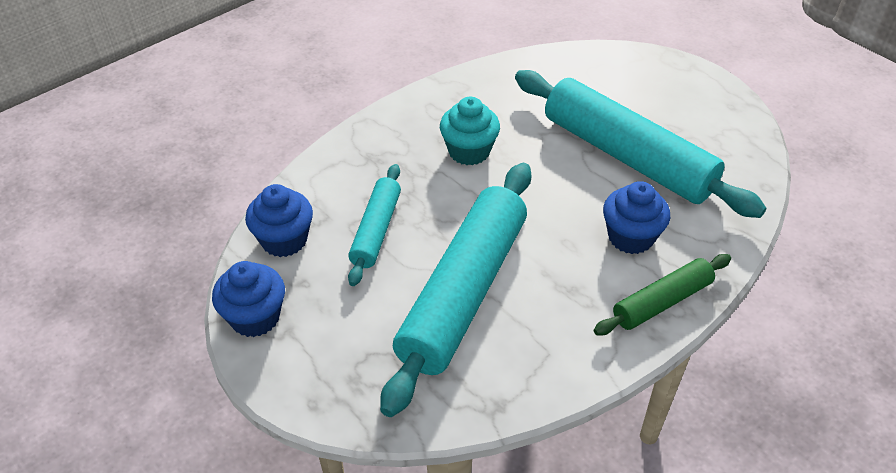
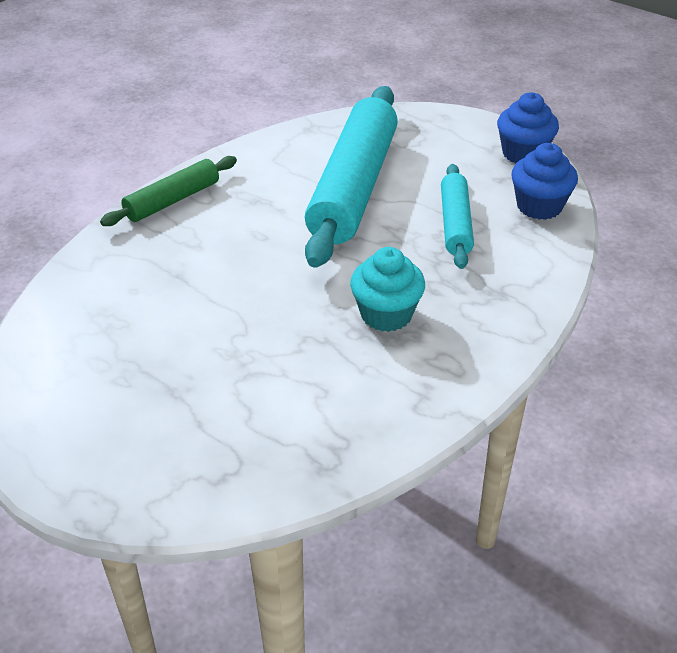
camera: 170 degrees right, 5 degrees down
(627, 156) = (190, 333): turquoise rolling pin -> none
(630, 237) = (196, 247): blue cupcake -> none

